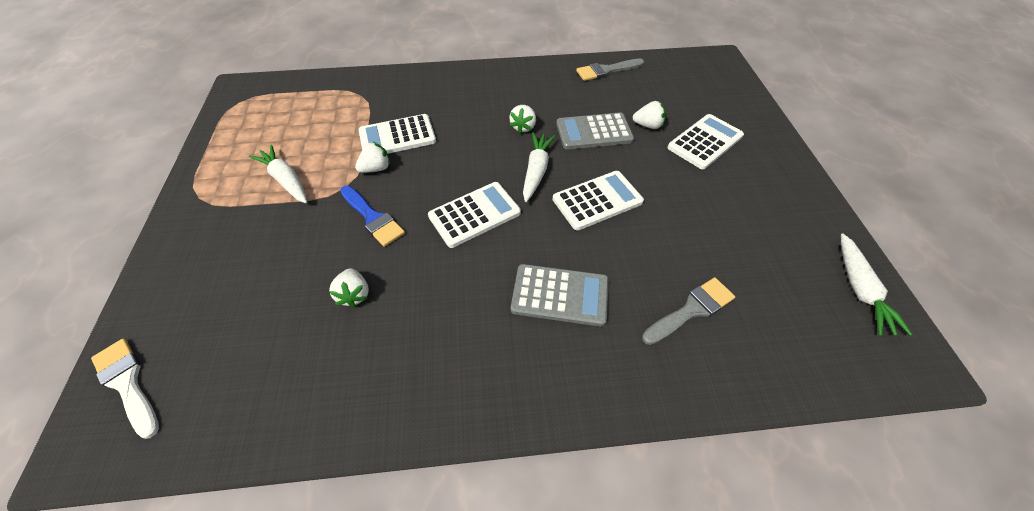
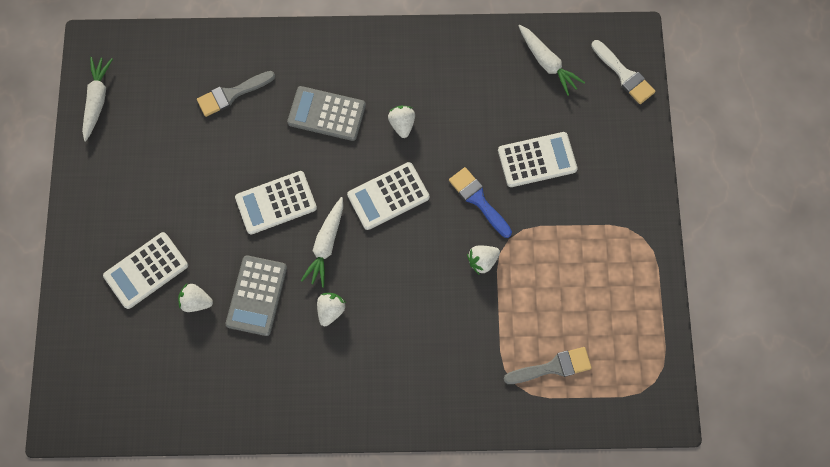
camera: 175 degrees left, 20 degrees up
(286, 180) = (567, 252): white carrot -> white carrot (547, 63)
(354, 294) = (483, 127): white strawberry -> white strawberry (402, 124)
(397, 137) = (465, 306): white calculator -> white calculator (537, 160)
(594, 132) = (257, 295): grey calculator -> grey calculator turned 105 degrees clockwise
(606, 71) = (214, 408): grey brush -> grey brush (552, 367)

